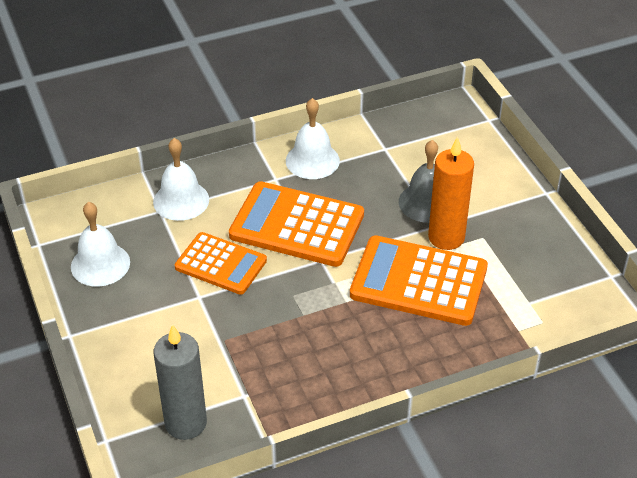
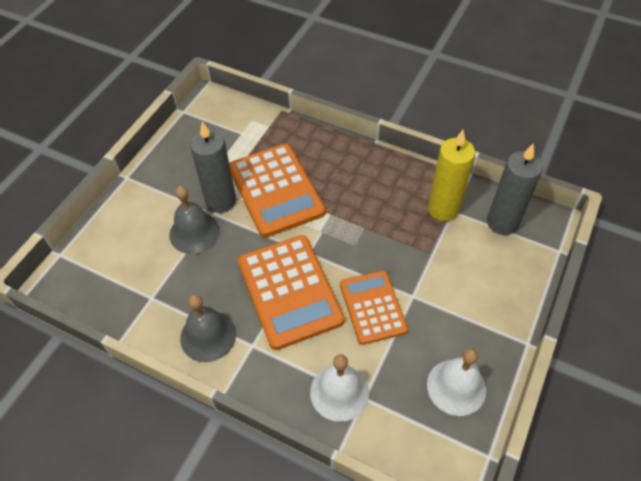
camera: 130 degrees left, 10 degrees up
(254, 389) = (443, 209): none -> yellow candle
(312, 160) = (208, 336): white bell -> grey bell
(446, 237) = (221, 201): orange candle -> grey candle

